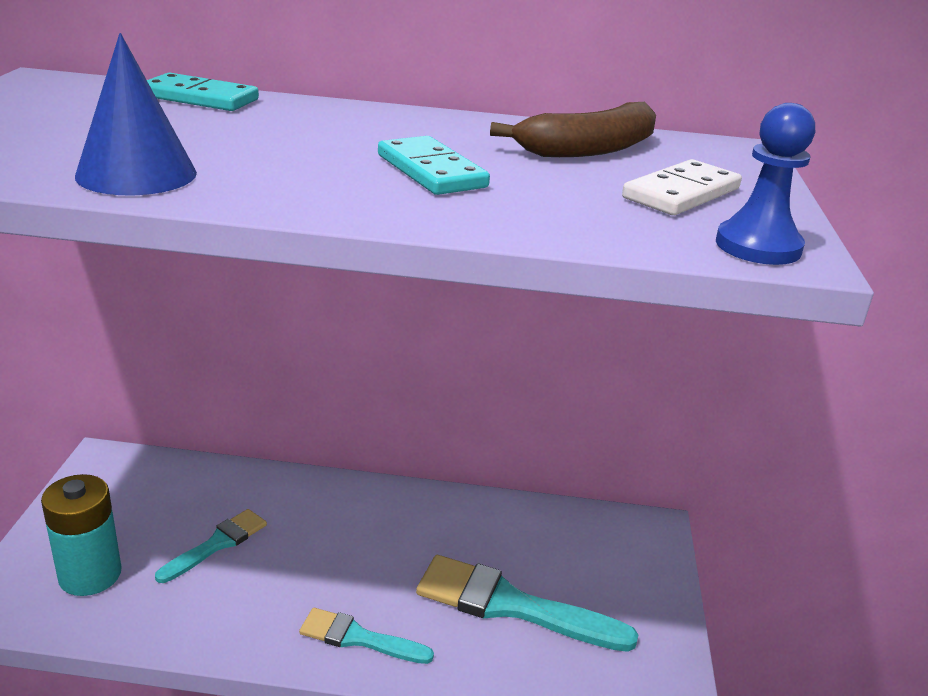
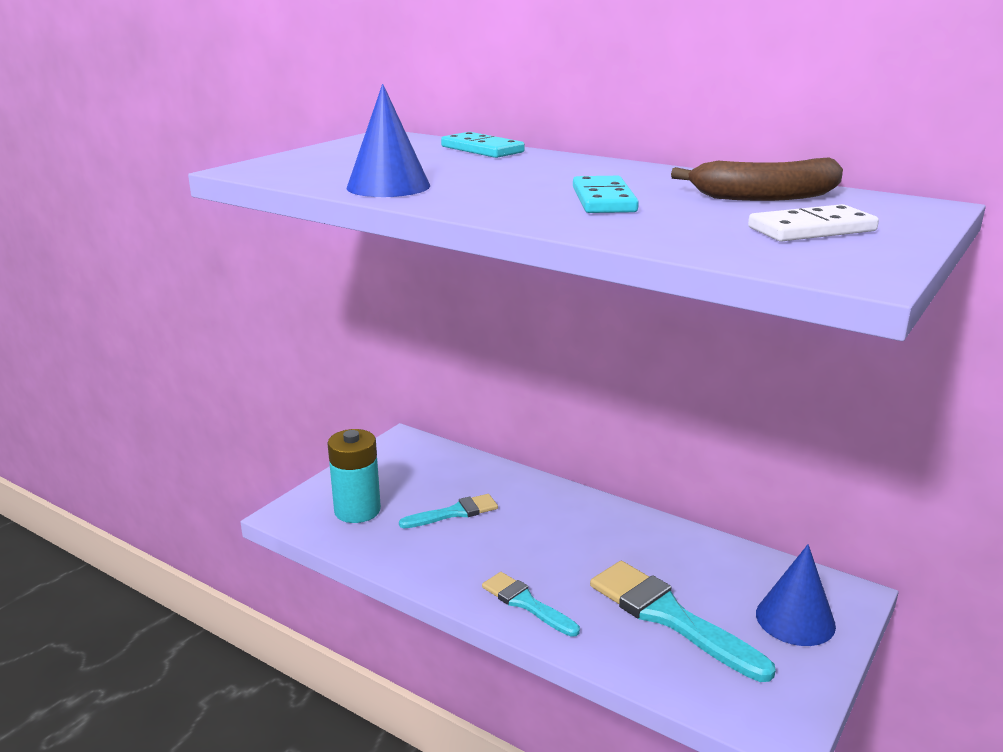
camera: 30 degrees right, 5 degrees down
(622, 570) = (795, 619): none -> blue cone
(758, 246) = (833, 267): blue pawn -> none

